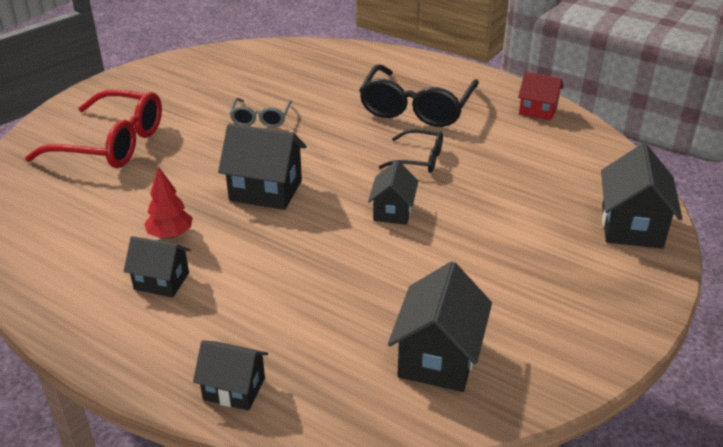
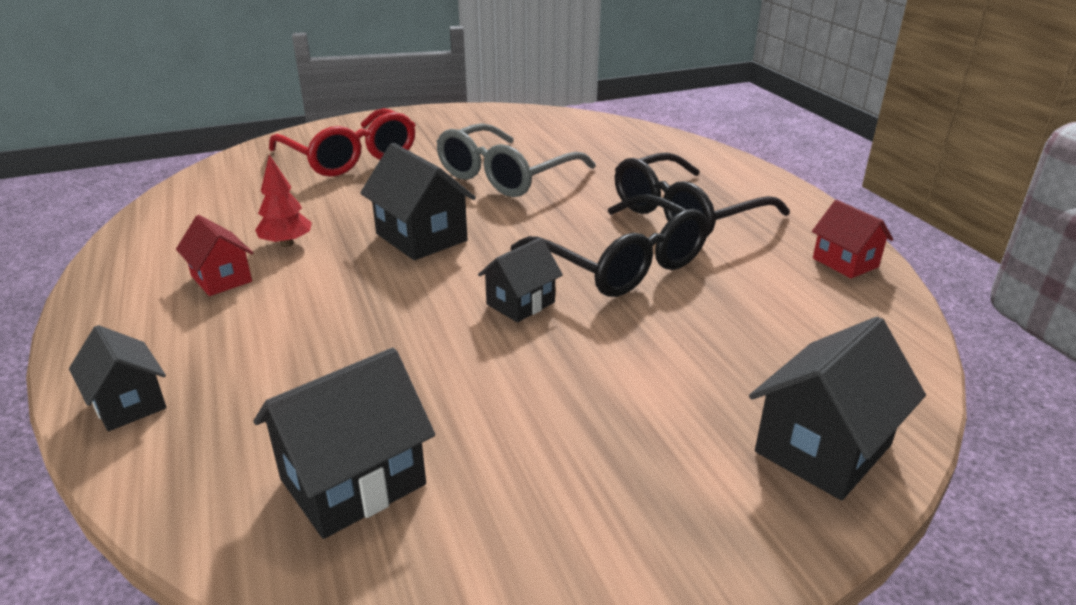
camera: 35 degrees right, 5 degrees down
(161, 281) = (221, 279): black house -> red house
(261, 118) = (506, 176): grey glasses -> grey glasses, size x1.90
(419, 159) = (621, 263): black glasses -> black glasses, size x1.90

